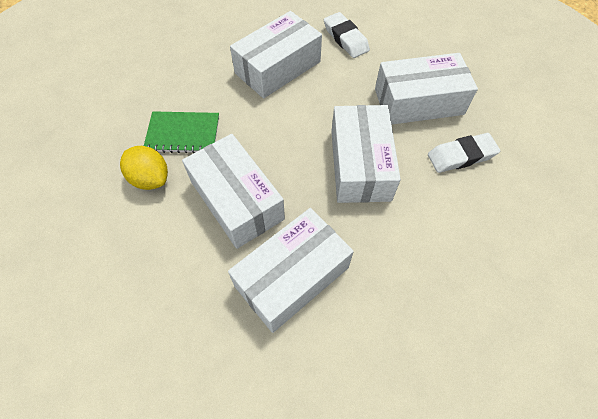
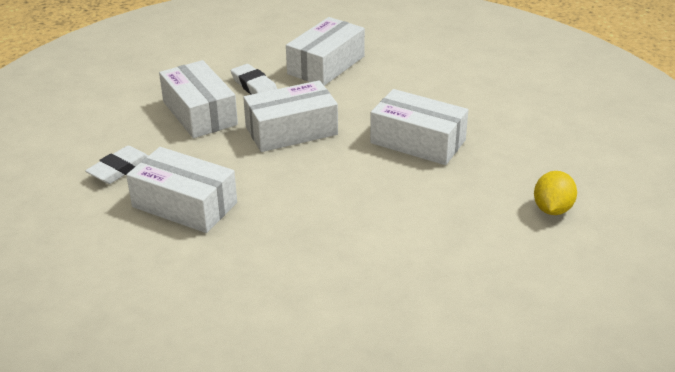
camera: 110 degrees left, 25 degrees down
(150, 178) = (380, 245): yellow lemon -> yellow lemon (552, 209)
(183, 134) = (313, 242): green notebook -> none
(236, 200) = (369, 185): white box -> white box (326, 65)

